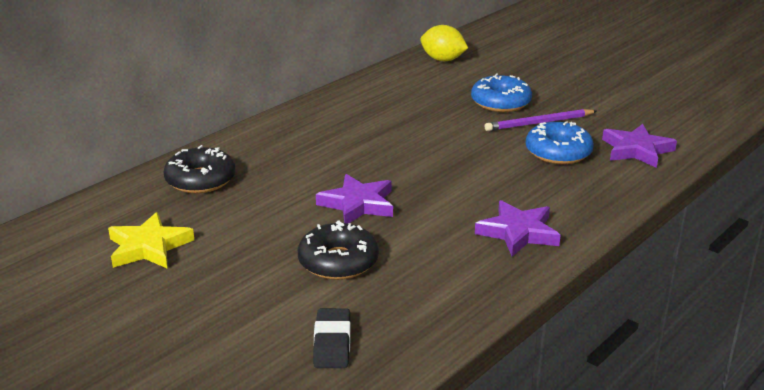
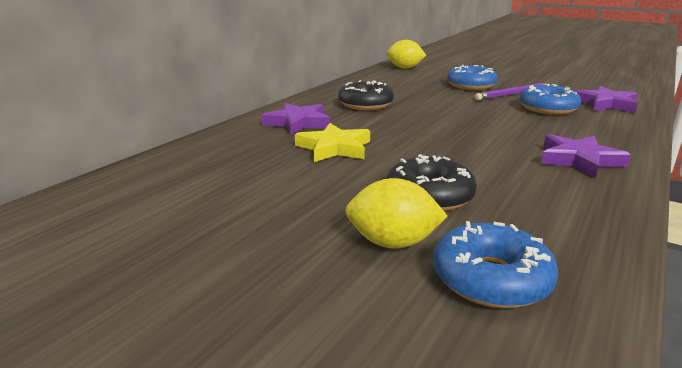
camera: 10 degrees left, 5 degrees down
(148, 247) = (212, 200): yellow star -> yellow star (334, 148)
(200, 180) = (246, 144): black donut -> black donut (365, 104)
(277, 305) = (392, 243): none -> yellow lemon
(332, 343) = (491, 279): black eraser -> blue donut
(358, 204) = (411, 150): purple star -> purple star (298, 123)

